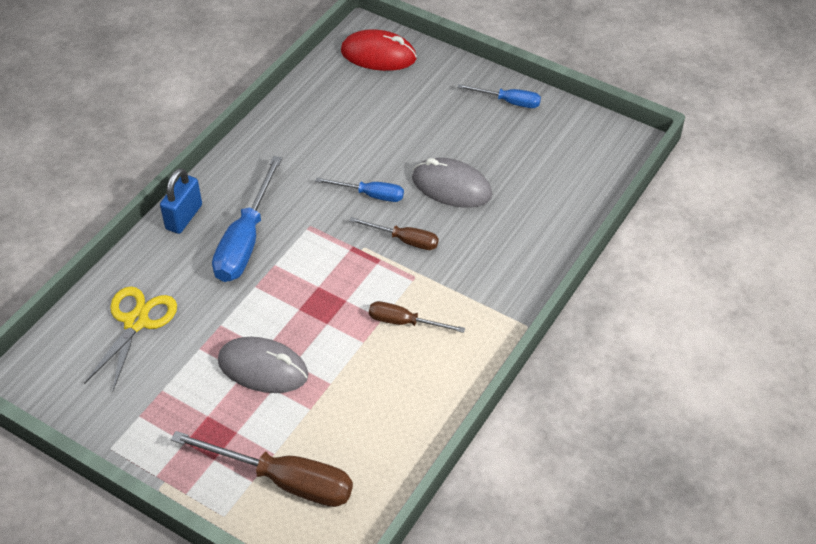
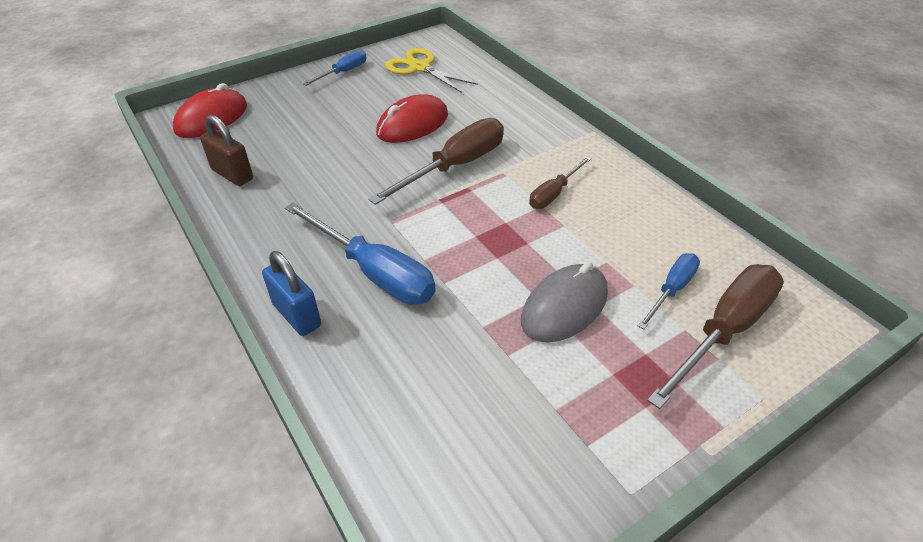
camera: 65 degrees left, 5 degrees down
(136, 322) = (432, 407): yellow scissors -> yellow scissors (419, 67)
(313, 107) = (232, 174): none -> brown padlock
(370, 195) = (383, 171): blue screwdriver -> blue screwdriver (671, 290)
(404, 240) = (455, 166): brown screwdriver -> brown screwdriver, size x1.78
(451, 187) = (412, 125): grey mouse -> red mouse

